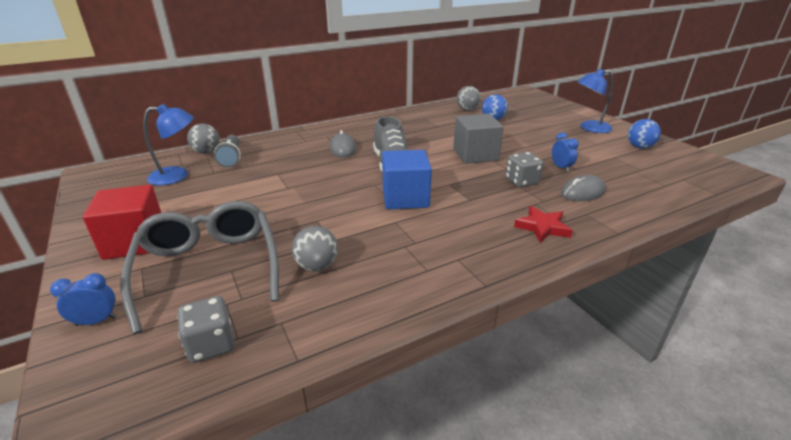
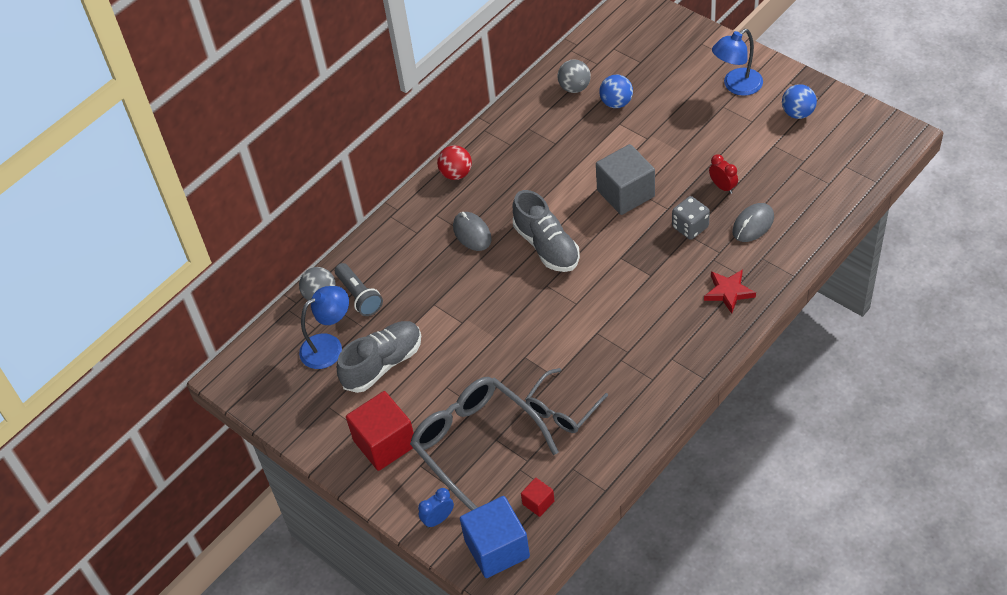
camera: 15 degrees left, 20 degrees up
(201, 194) = (383, 364): none -> grey shoe
(211, 344) = (538, 503): grey dice -> red cube
(317, 266) = (562, 409): grey ball -> grey glasses
(358, 124) = (456, 174): none -> red ball
(405, 198) = (588, 295): blue cube -> blue cube (497, 548)
(561, 167) = (723, 187): blue clock -> red clock

